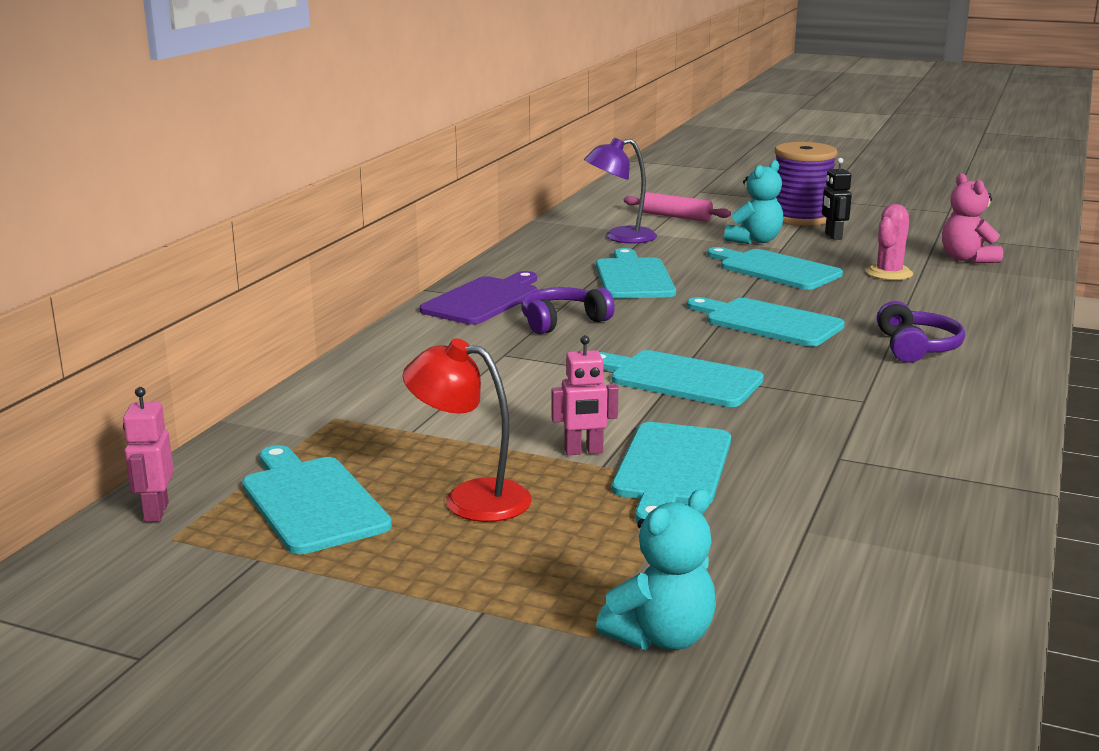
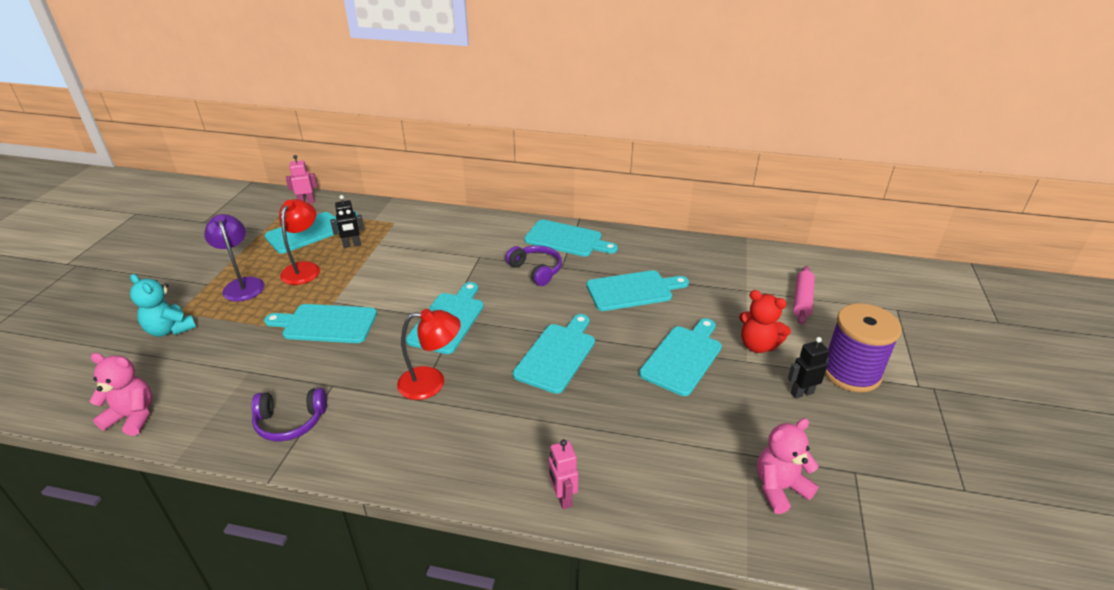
camera: 80 degrees right, 15 degrees up
(401, 454) = (352, 245): none -> black robot
(484, 300) = (566, 239): purple cutting board -> turquoise cutting board
(583, 451) = (350, 294): pink robot -> pink robot (562, 498)
(620, 237) = (726, 278): purple lamp -> purple lamp (242, 284)
(755, 241) = (758, 345): turquoise teddy bear -> red teddy bear
(828, 391) = (431, 382): none -> red lamp
(889, 273) = (703, 426): pink cactus -> none
(916, 347) = (519, 432): purple headphones -> purple headphones (290, 422)
(948, 638) = (133, 417): none -> pink teddy bear

